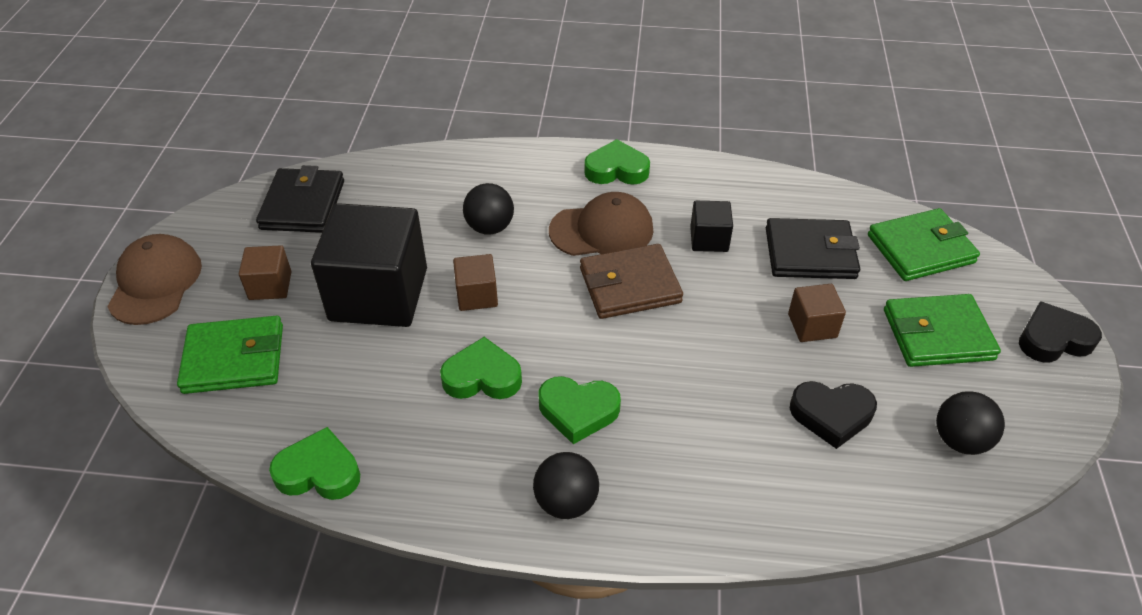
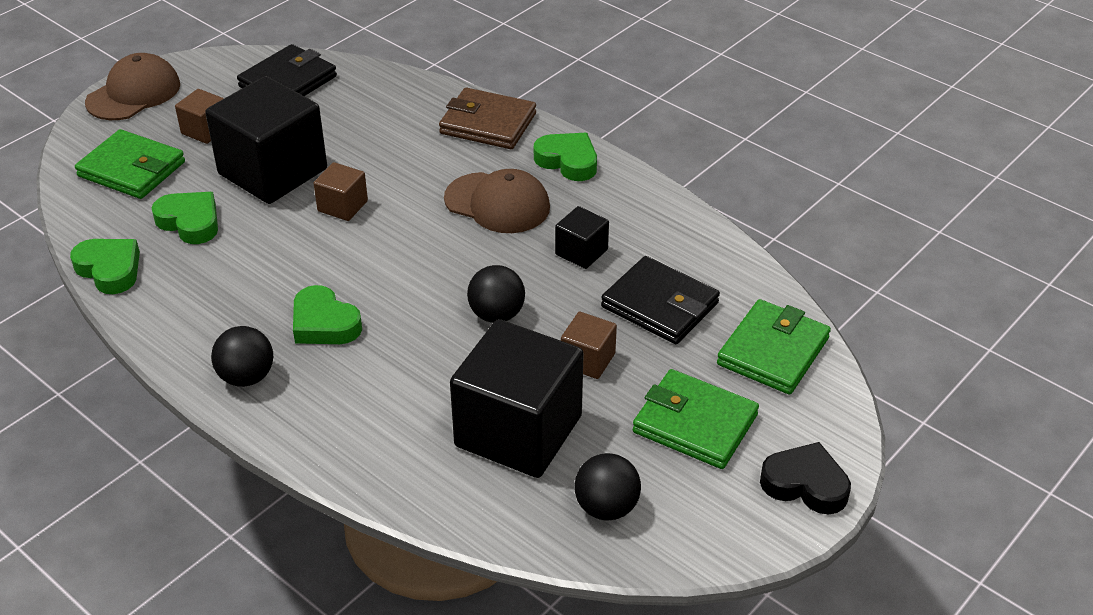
camera: 35 degrees right, 5 degrees down
(482, 377) = (282, 265): green heart -> green heart (190, 222)
(490, 227) = (409, 160): black ball -> black ball (497, 315)
(629, 285) = (470, 255): brown wallet -> brown wallet (488, 123)
(831, 415) = (518, 431): black heart -> black cube
(920, 249) = (773, 351): green wallet -> green wallet turned 75 degrees counterclockwise

